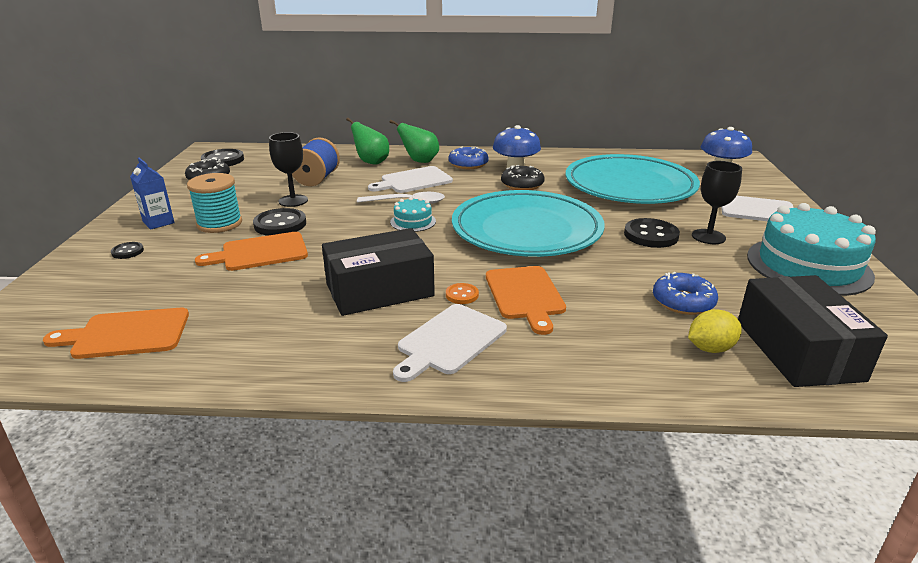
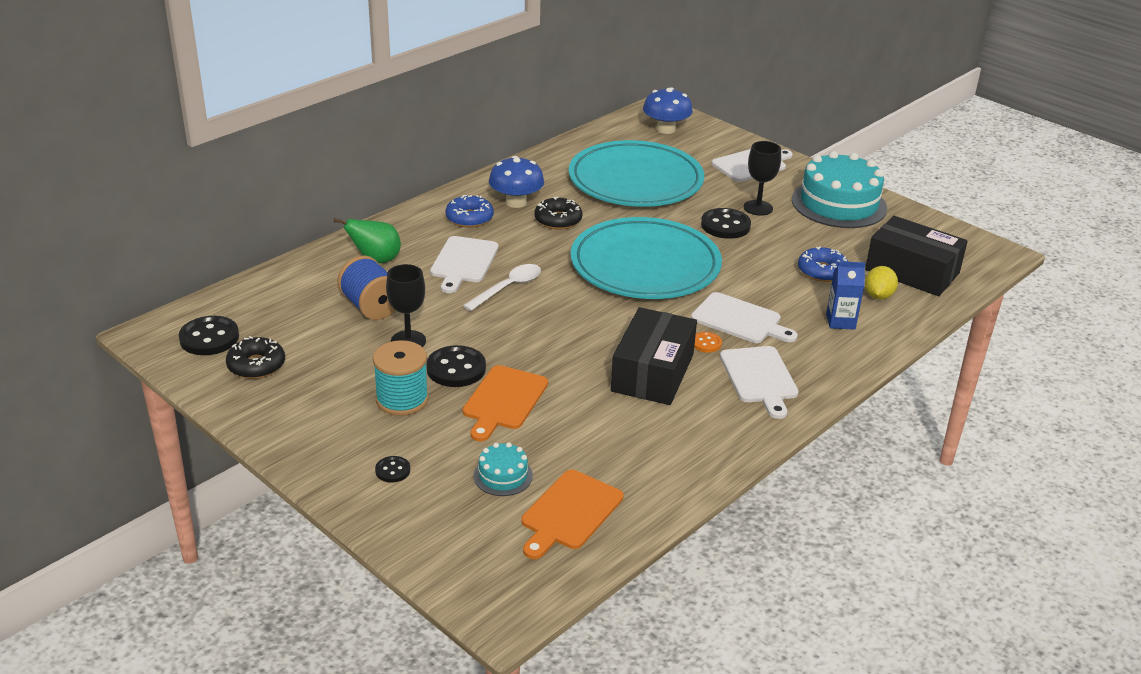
camera: 50 degrees left, 5 degrees up
(158, 222) = (341, 433): blue carton -> blue carton (840, 321)
(413, 222) = (553, 304): turquoise cake -> turquoise cake (503, 475)
(420, 161) = (419, 236): green pear -> none
(525, 295) = (739, 320): orange cutting board -> white cutting board

